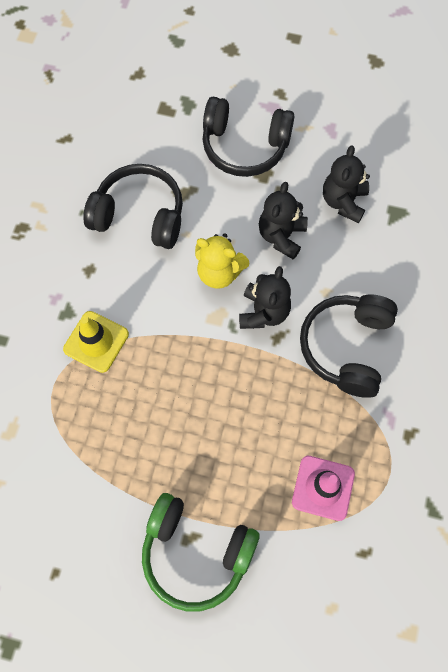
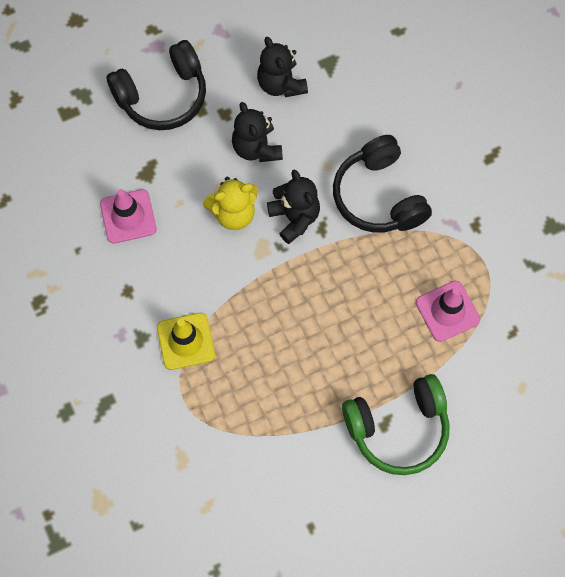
camera: 40 degrees left, 0 degrees up
(140, 215) = (128, 216): black headphones -> pink traffic cone

